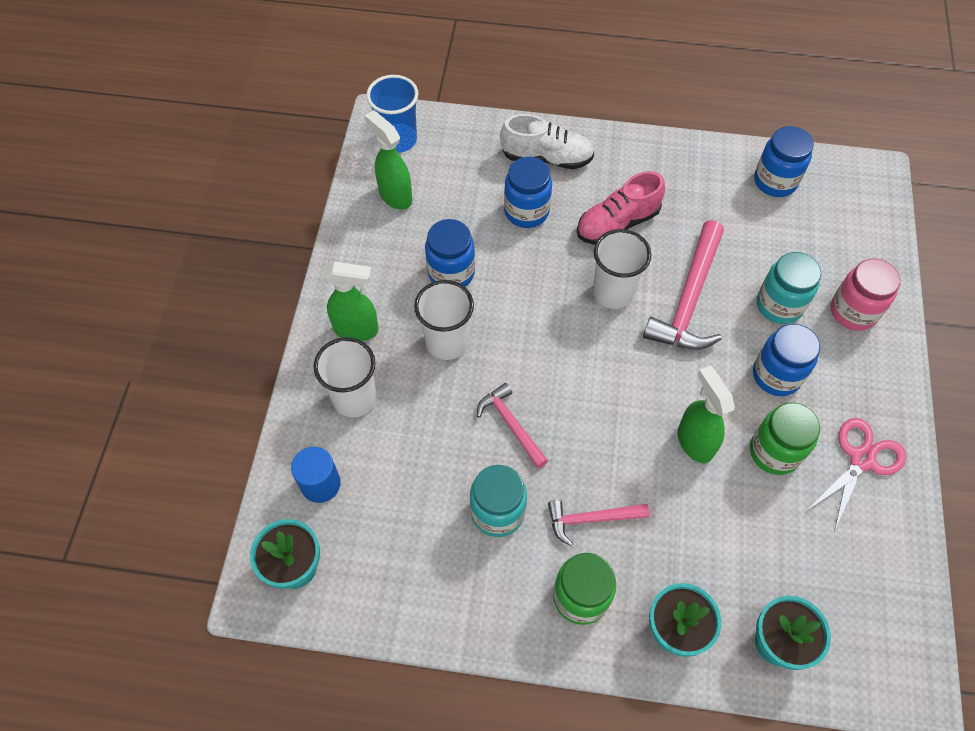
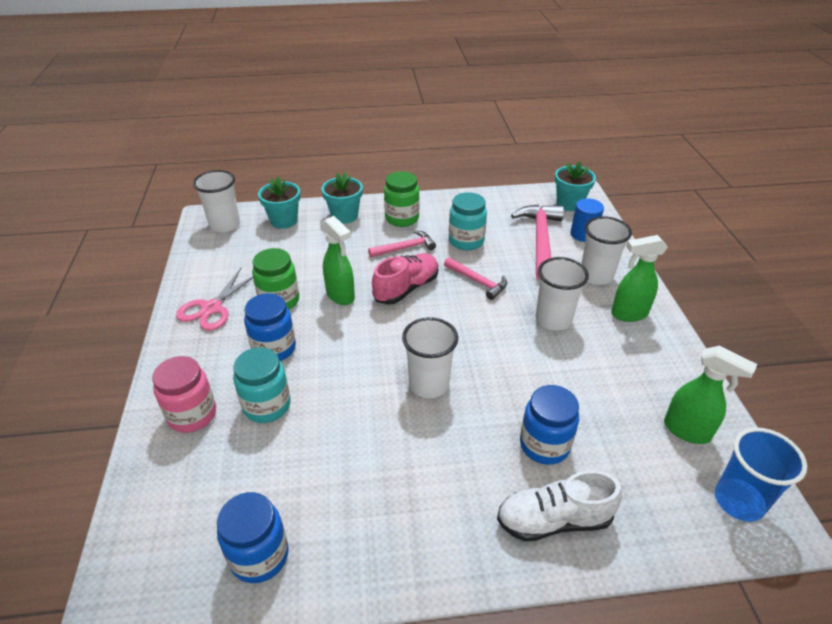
camera: 165 degrees right, 20 degrees down
(451, 273) = (583, 370): blue jar -> none
(617, 223) = (443, 453): pink shoe -> pink shoe (406, 288)
(688, 299) = (356, 393): pink hammer -> pink hammer (540, 240)
(876, 655) = (225, 225): none -> white cup

